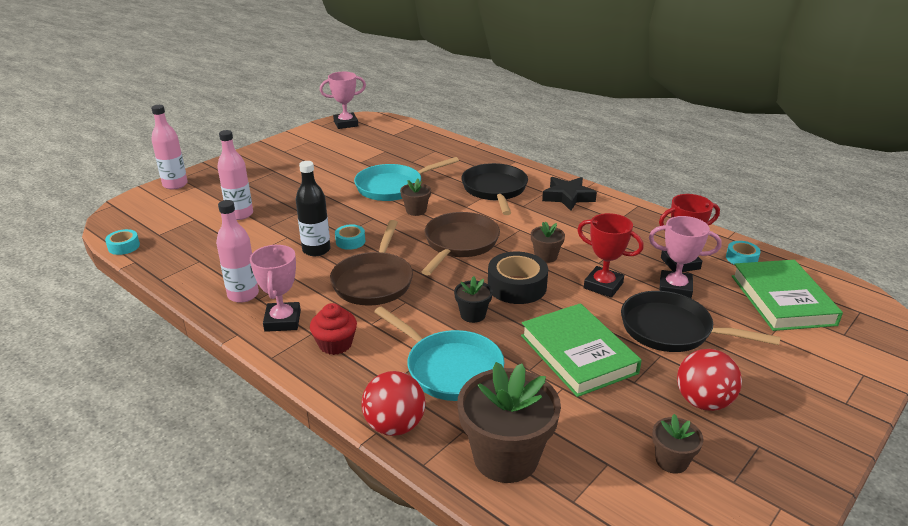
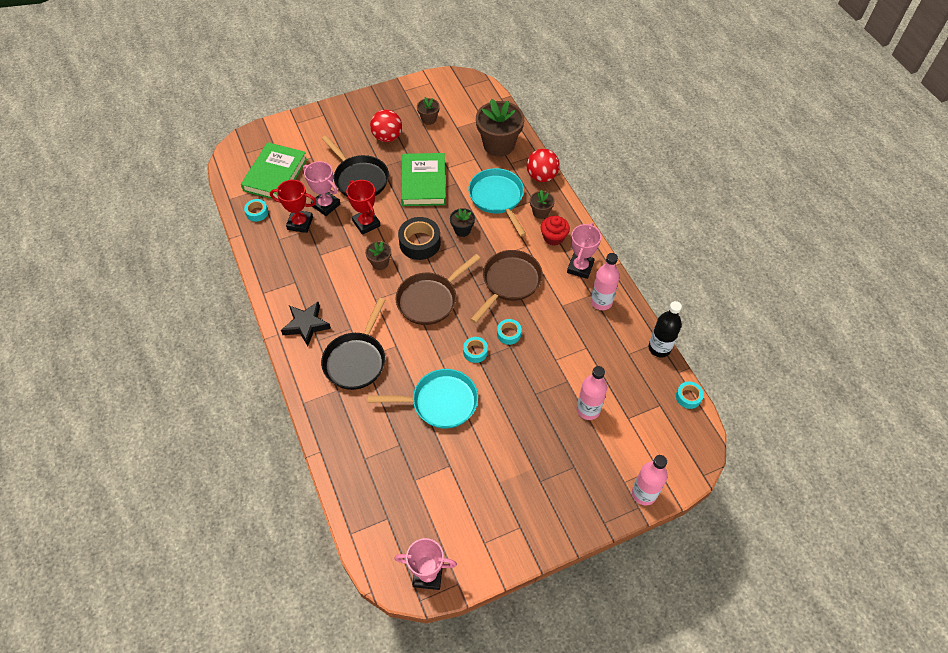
camera: 155 degrees left, 25 degrees up
(316, 250) = (538, 333): black bottle -> black bottle (659, 348)
(380, 221) = (475, 352): none -> turquoise tape
(416, 210) = (439, 356): brown flower pot -> brown flower pot (540, 212)

